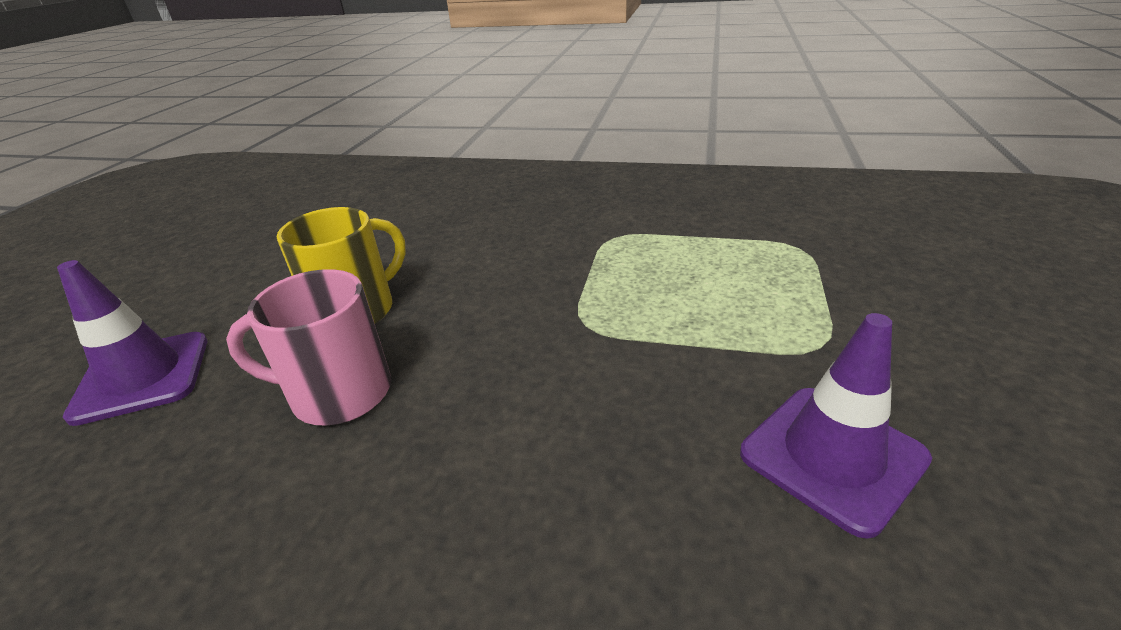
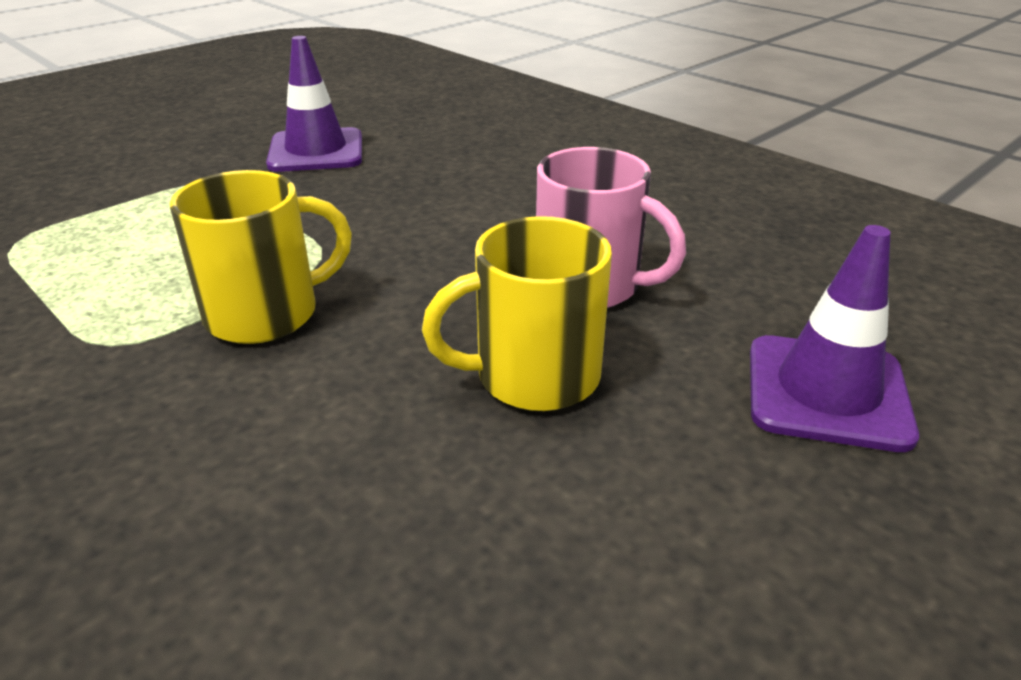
camera: 150 degrees left, 0 degrees up
(559, 278) = (266, 314): none -> yellow mug

